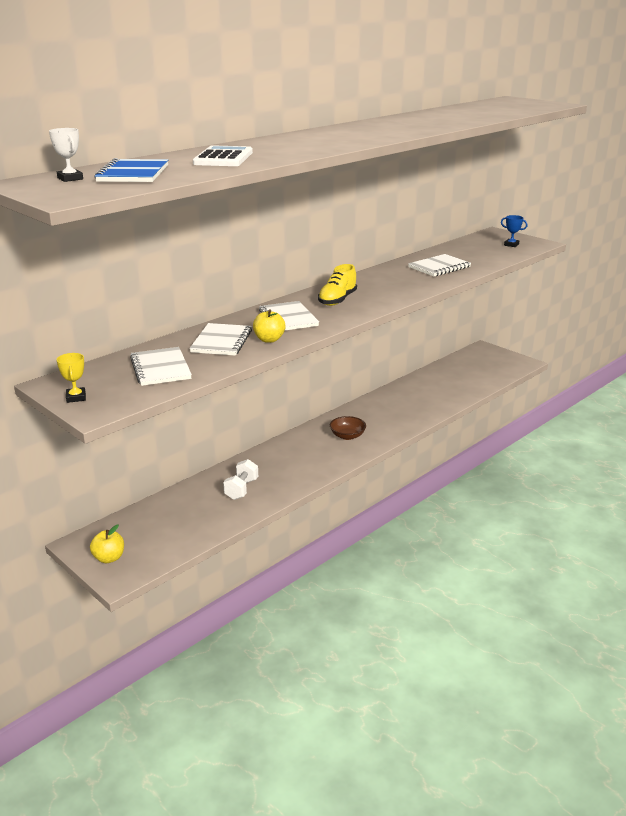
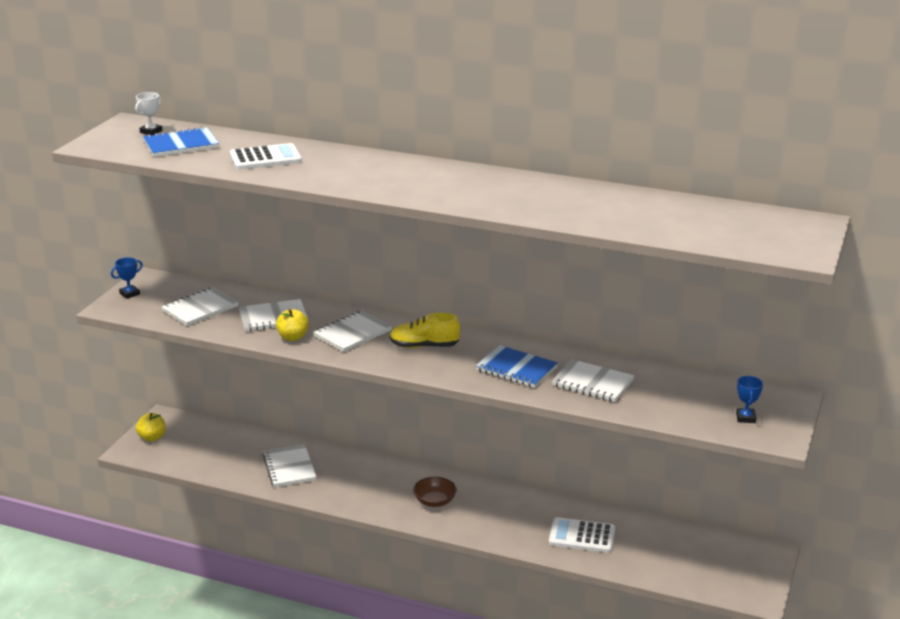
camera: 65 degrees right, 0 degrees up
(76, 397) = (129, 294): yellow trophy -> blue trophy
(241, 489) = (289, 467): white dumbbell -> white notebook
(400, 281) = (516, 369): none -> blue notebook
(429, 395) = (582, 536): none -> white calculator

